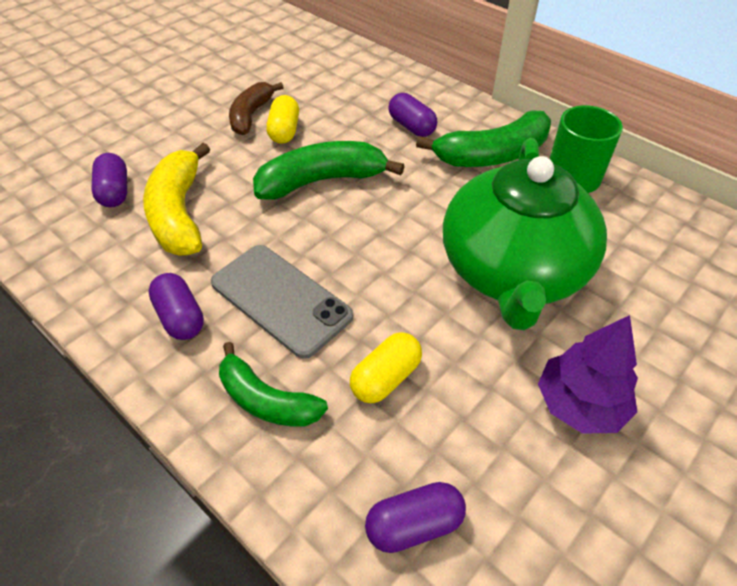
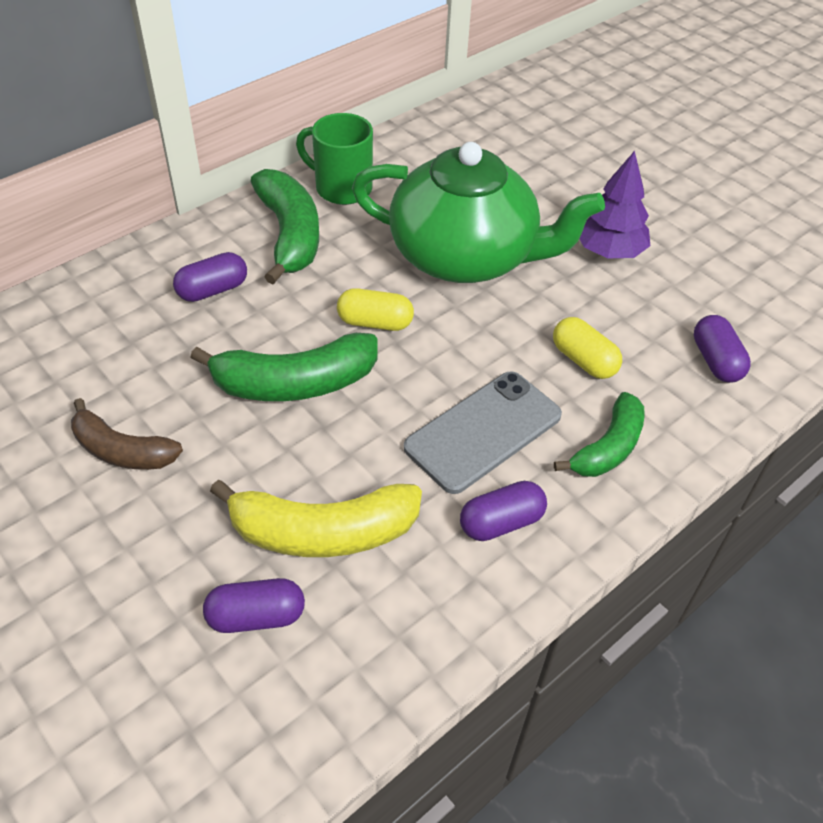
camera: 85 degrees left, 0 degrees up
(284, 131) = (176, 414): yellow capsule -> yellow capsule (375, 322)
(321, 181) = (295, 383): green banana -> green banana turned 90 degrees counterclockwise

